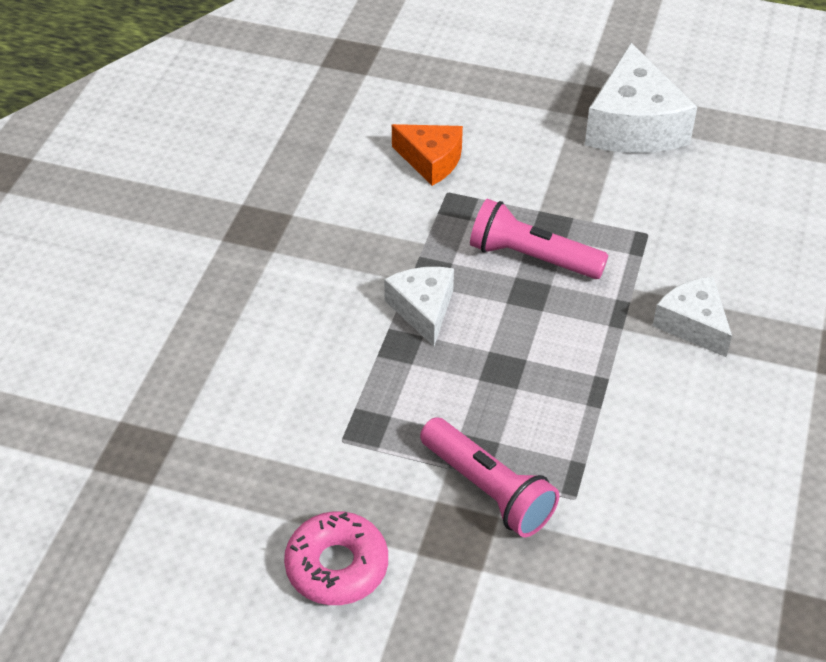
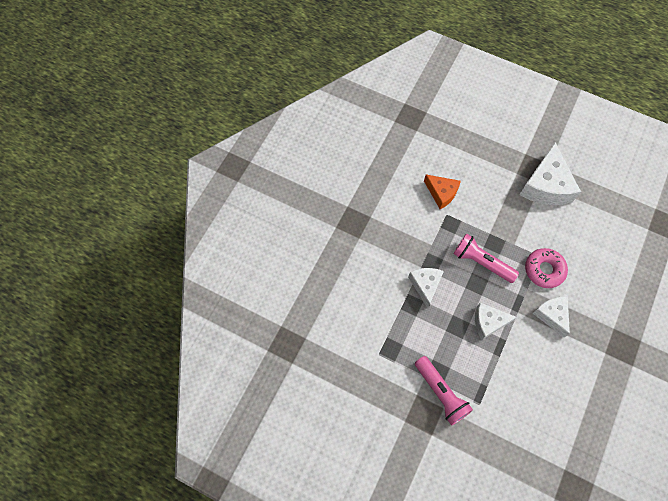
camera: 10 degrees right, 20 degrees up
(337, 566) = (369, 422): pink donut -> pink donut (544, 270)
(565, 353) = (488, 322): none -> white cheese

